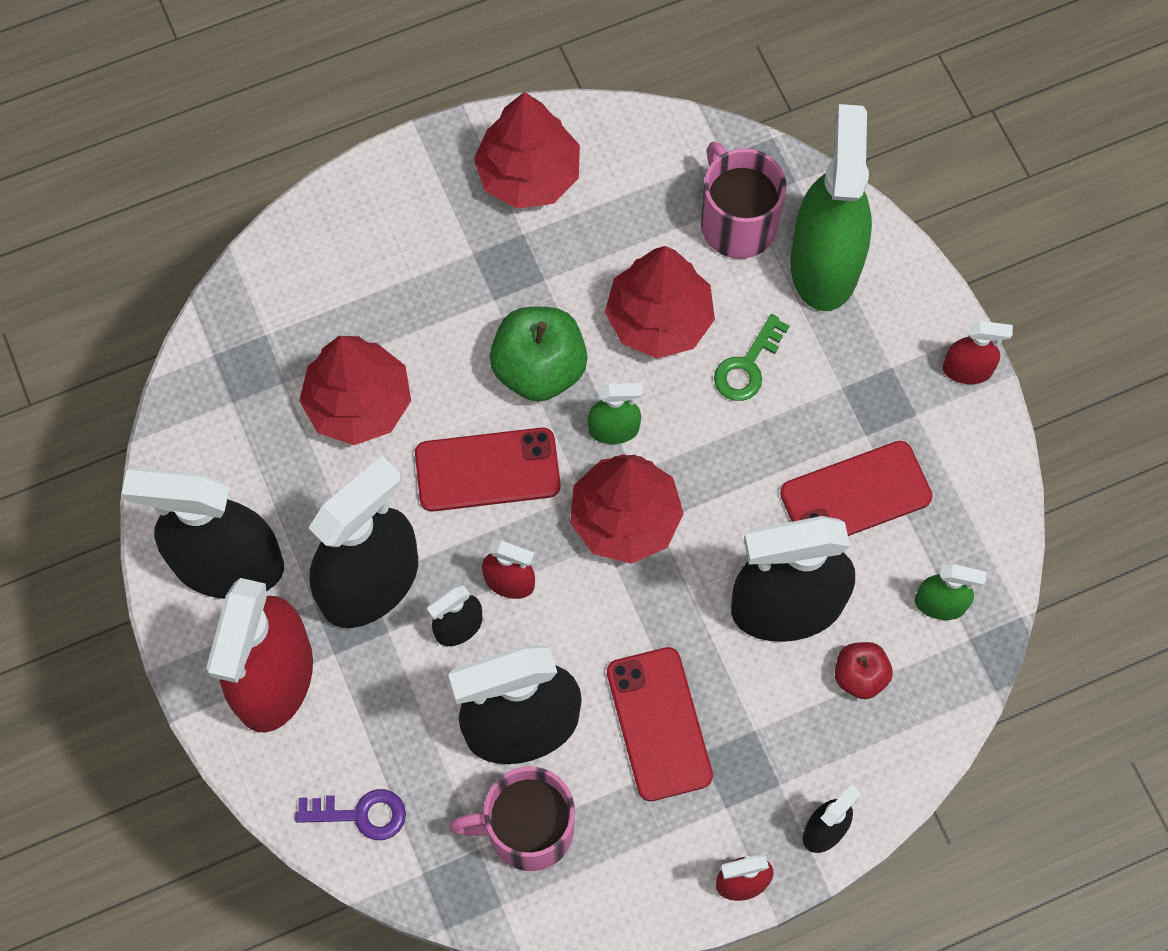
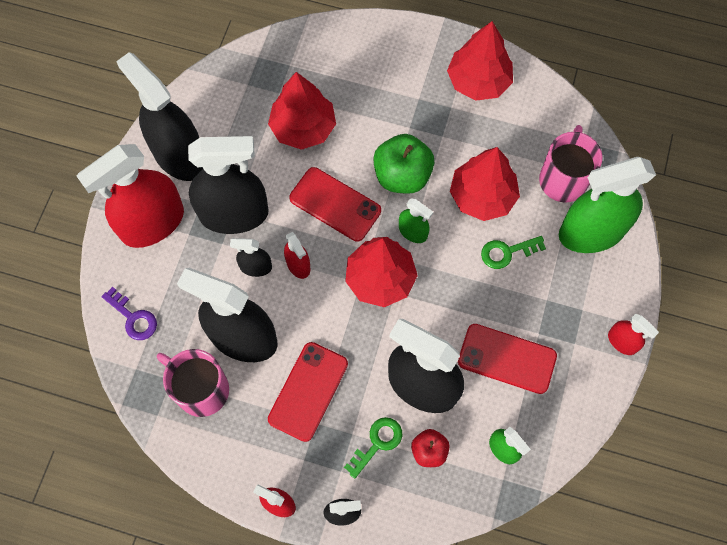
camera: 40 degrees right, 0 degrees up
(793, 717) = (377, 443): none -> green key
(824, 264) = (591, 232): green spray bottle -> green spray bottle turned 150 degrees counterclockwise

